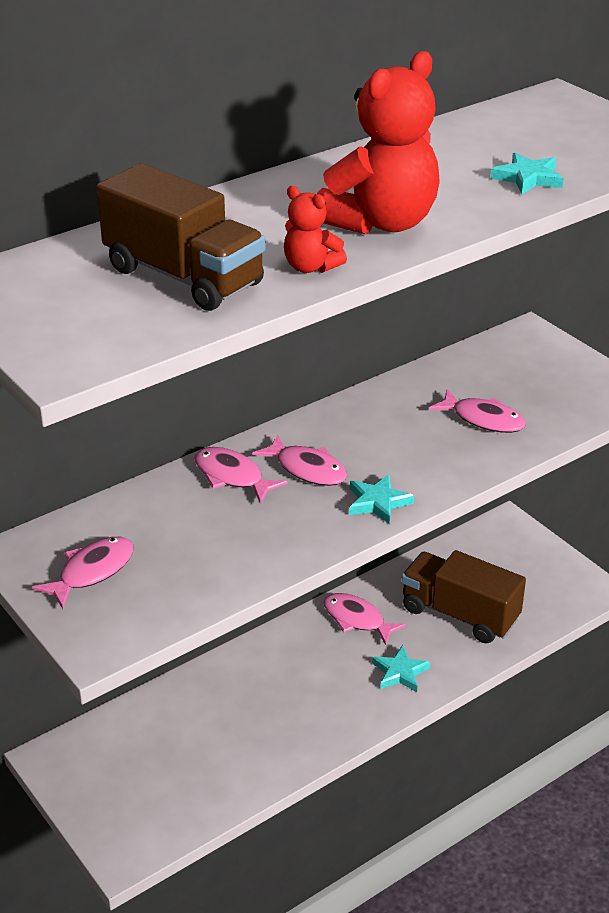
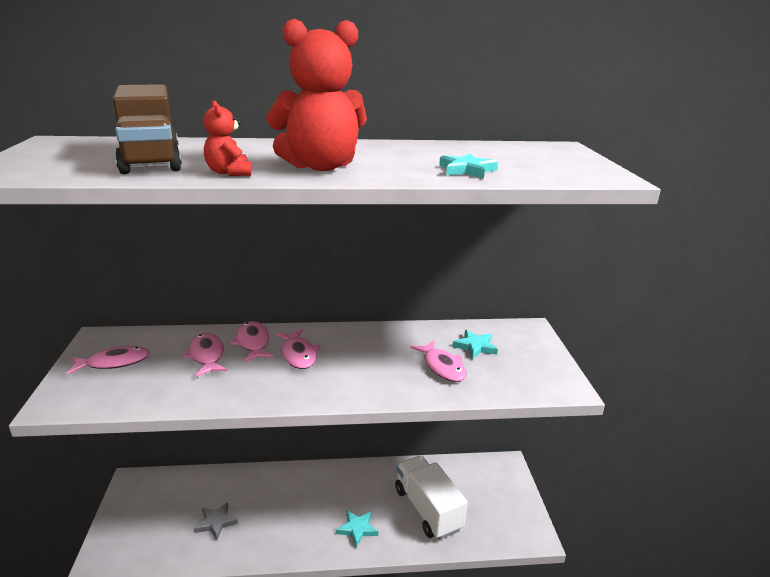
camera: 30 degrees right, 10 degrees down
(223, 747) = (216, 522): none -> grey star
(357, 619) = (362, 482): pink fish -> pink fish (207, 355)
(378, 502) = (314, 390): turquoise star -> turquoise star (475, 346)
(459, 614) = (427, 509): brown truck -> white truck

